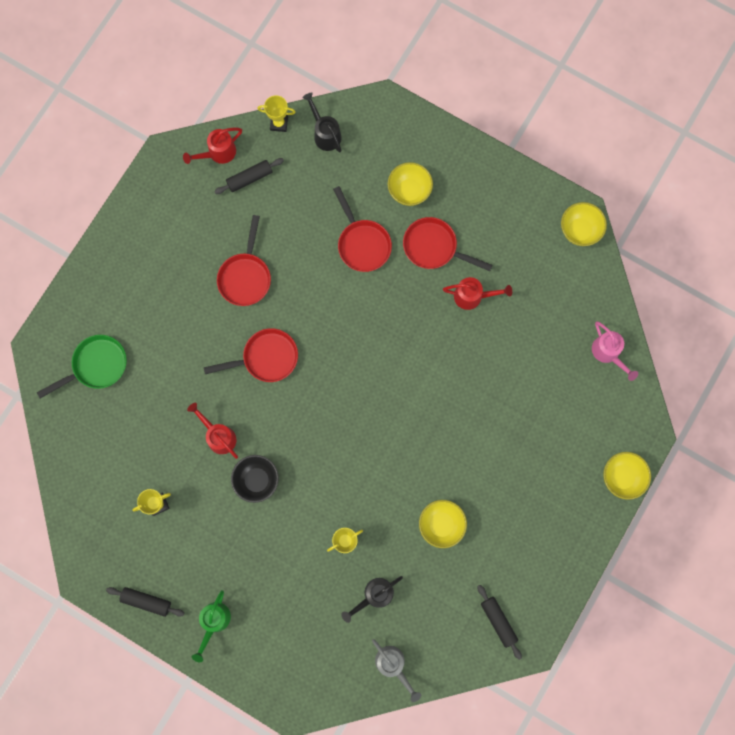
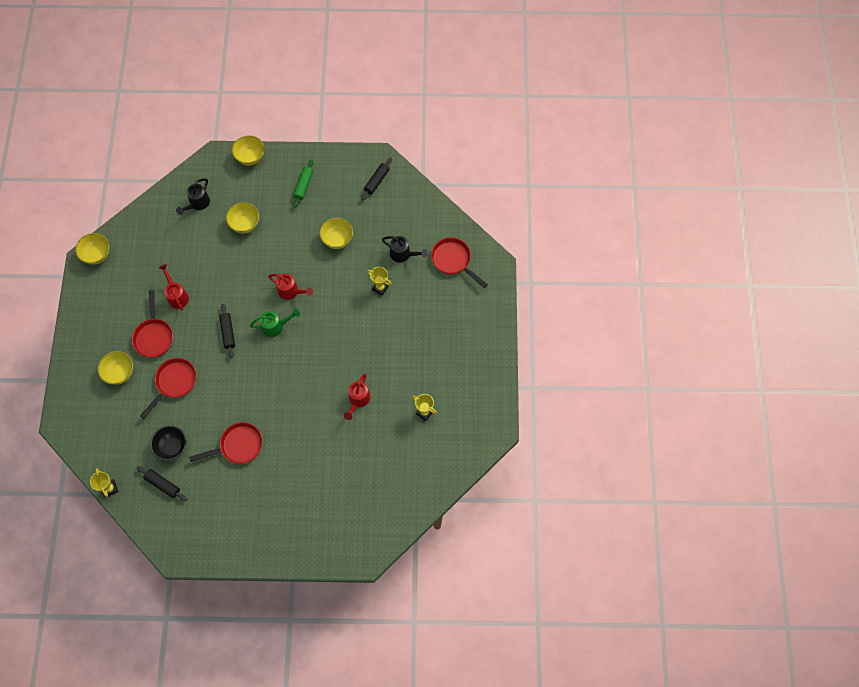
camera: 120 degrees left, 10 degrees down
(96, 365) = (356, 509): green pan -> none
(146, 601) = (489, 383): black rolling pin -> black rolling pin (228, 332)
(214, 622) = (475, 336): green watering can -> green watering can (275, 326)
(218, 153) = (154, 518): red watering can -> red watering can (291, 291)
(257, 480) = (373, 360): black bowl -> black bowl (172, 447)
(266, 358) = (288, 400): red pan -> red pan (453, 261)
(325, 134) = (103, 451): black watering can -> black watering can (197, 204)
(393, 665) = (437, 223): grey watering can -> none
(526, 422) = (245, 224): none -> yellow bowl
(542, 523) = (304, 186): none -> green rolling pin
(608, 353) = (174, 200): pink watering can -> none

